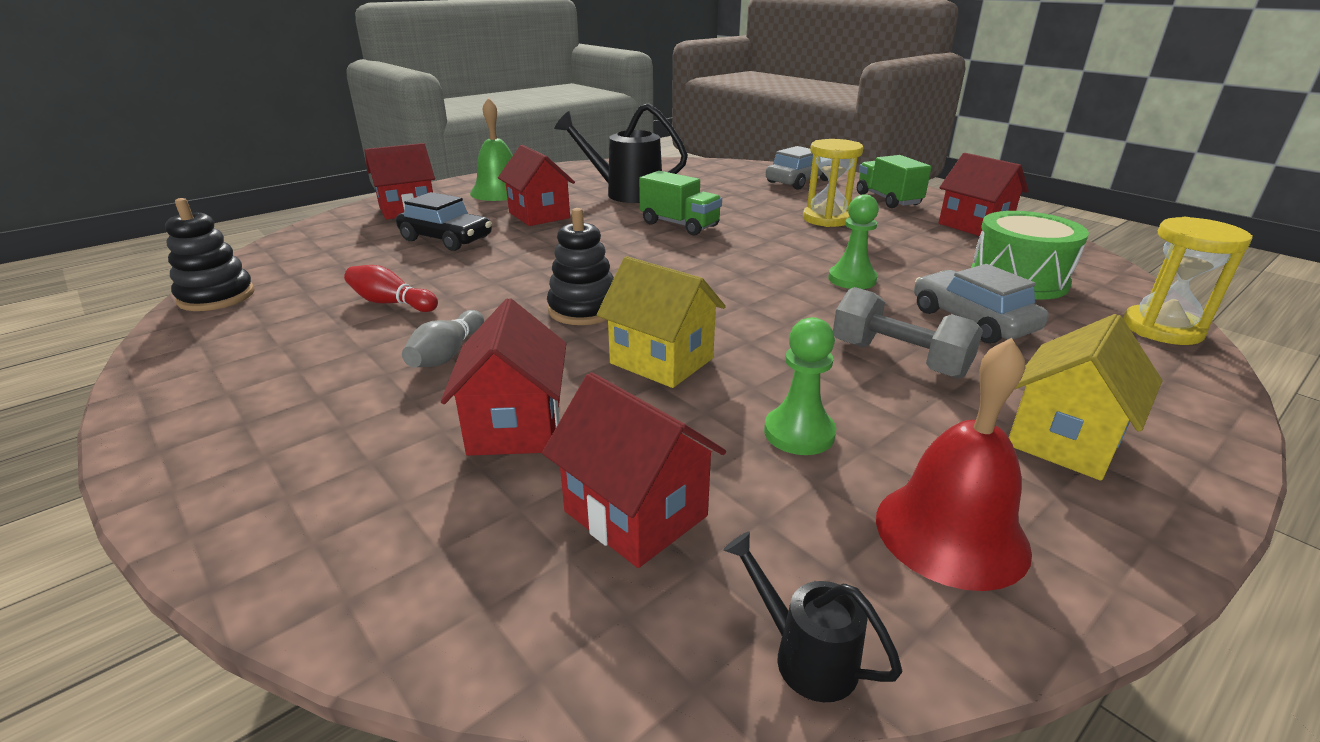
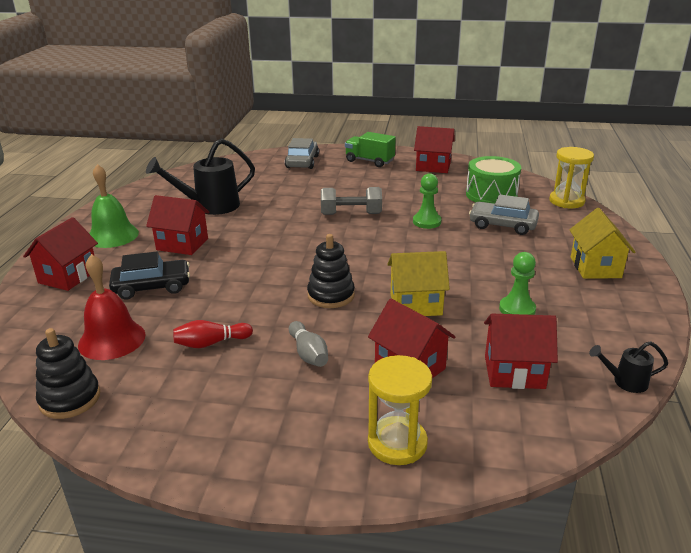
camera: 40 degrees left, 0 degrees up
(679, 225) = (286, 219): green truck -> none
(827, 219) = (359, 186): yellow hourglass -> yellow hourglass (397, 443)
(898, 359) = (503, 257): grey dumbbell -> grey dumbbell (351, 214)
(951, 532) = (608, 320): red bell -> red bell (112, 339)

